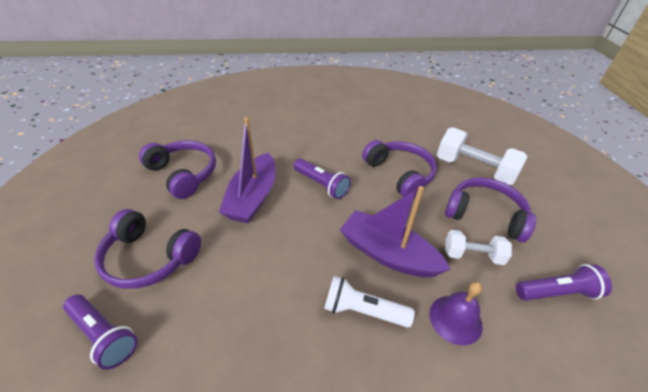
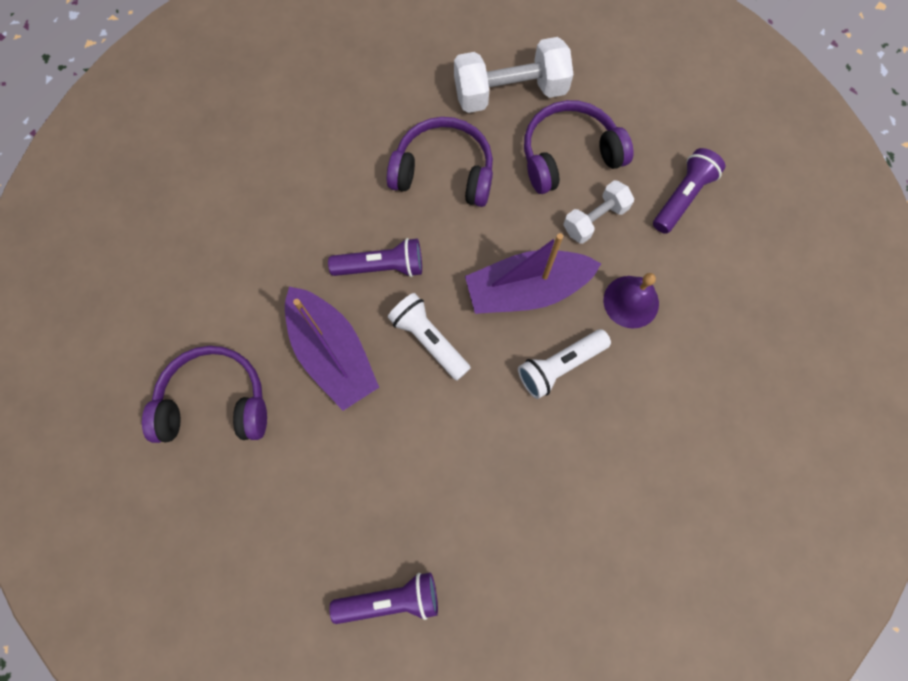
camera: 45 degrees left, 30 degrees up
(149, 258) = (327, 513): purple headphones -> none
(303, 230) = (428, 340): none -> white flashlight

